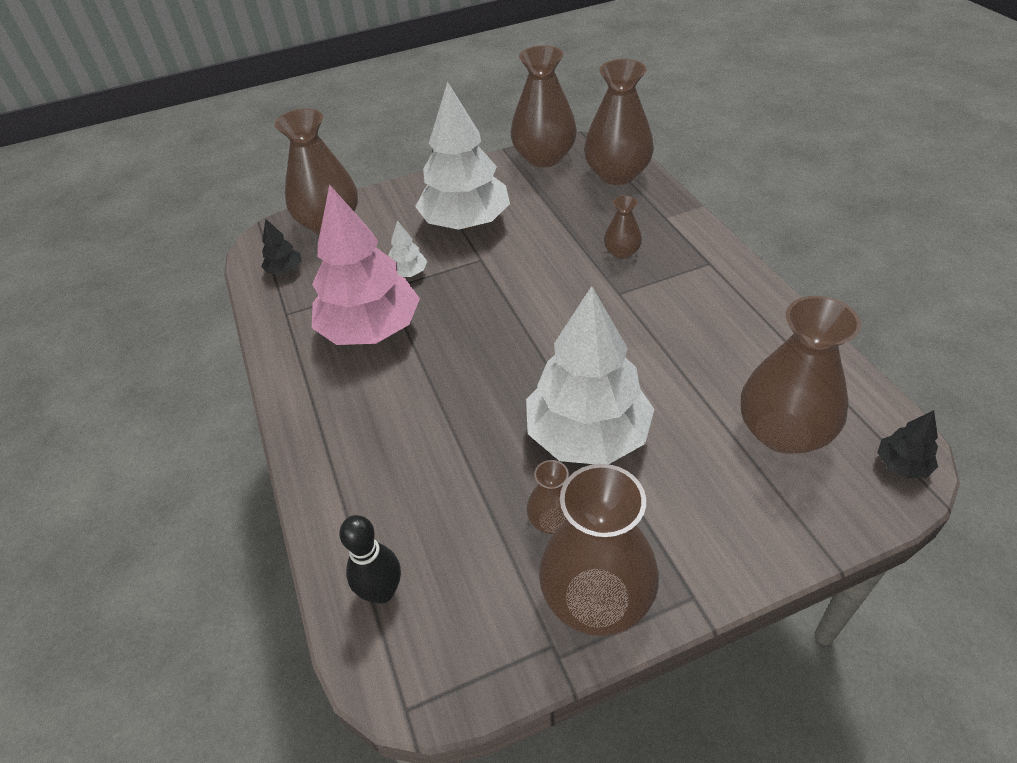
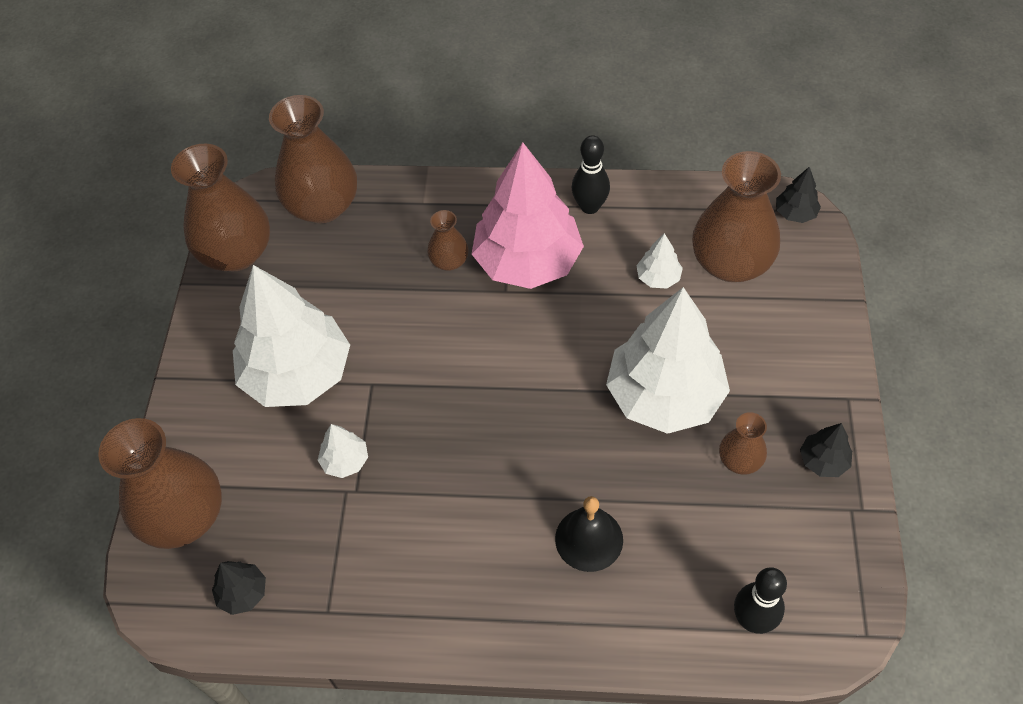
camera: 65 degrees left, 10 degrees up
(370, 329) = (414, 528): pink tree -> pink tree (527, 262)
(410, 436) = (589, 539): none -> black bell
(597, 597) = (823, 461): brown vase -> black tree
(716, 383) = (658, 277): none -> white tree
(754, 309) = (590, 207): none -> black bowling pin

